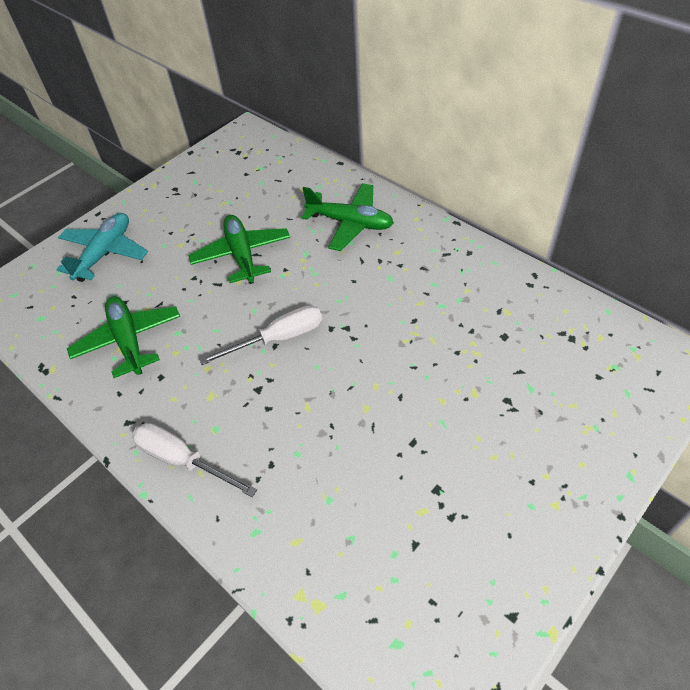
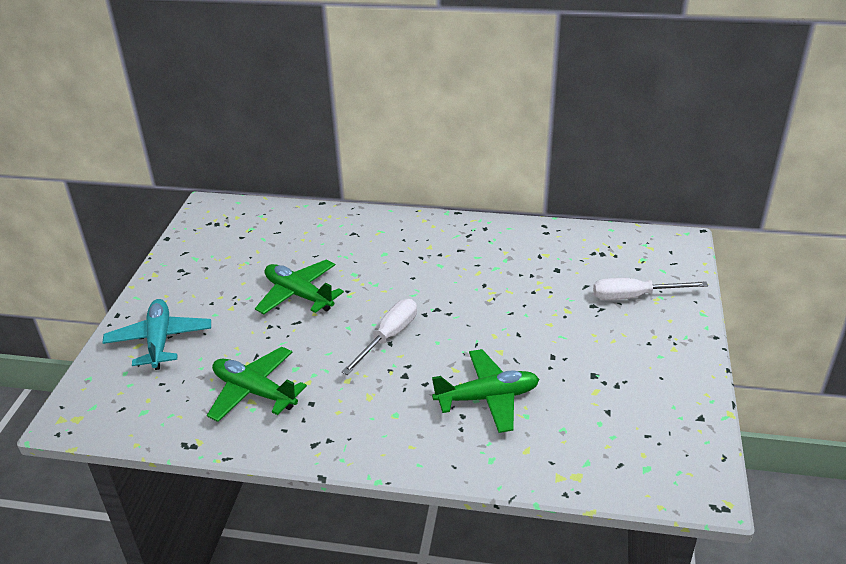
camera: 35 degrees left, 15 degrees down
(182, 460) = (388, 445): white screwdriver -> white screwdriver (634, 296)
(350, 223) = (372, 241): green plane -> green plane (487, 398)

